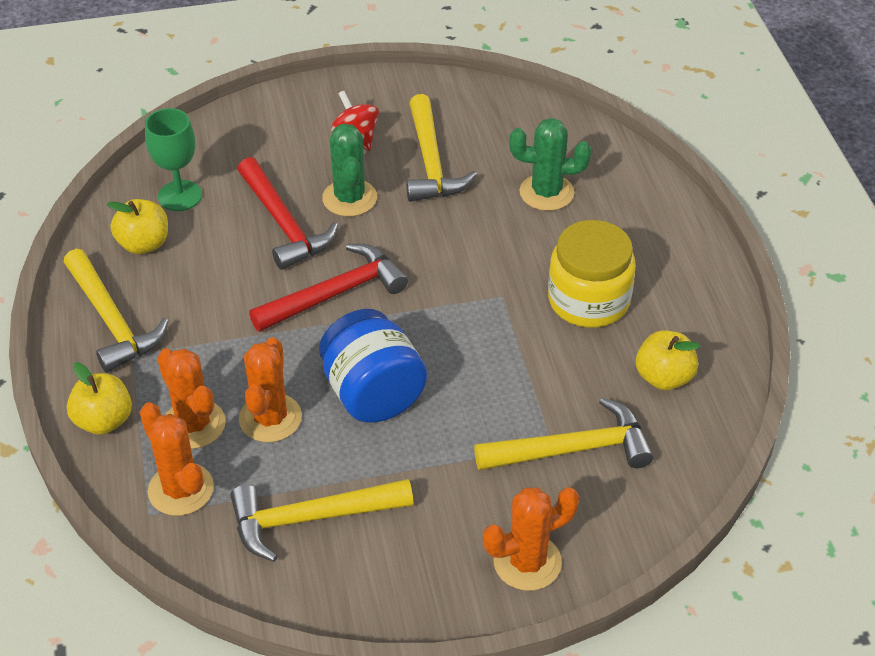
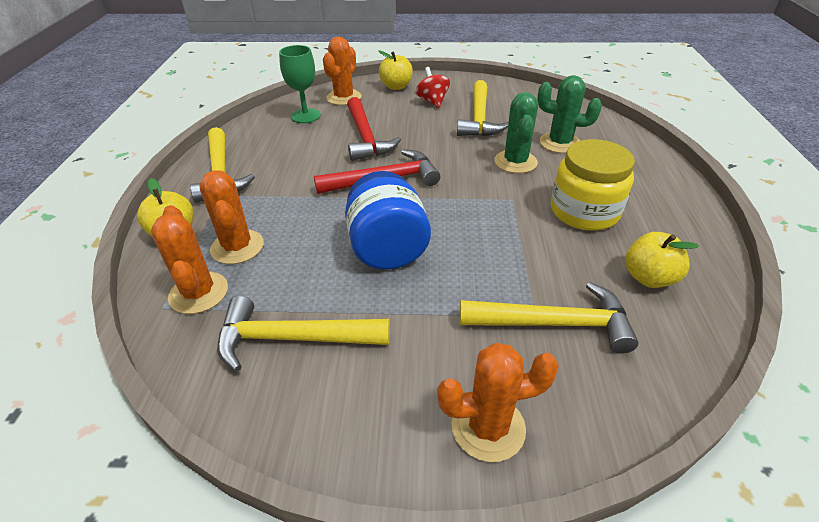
camera: 15 degrees right, 5 degrees down
(144, 244) = (268, 136): yellow apple -> yellow apple (396, 86)
(270, 418) = (298, 252): orange cactus -> orange cactus (344, 98)
(349, 198) = (416, 130): green cactus -> green cactus (515, 162)

